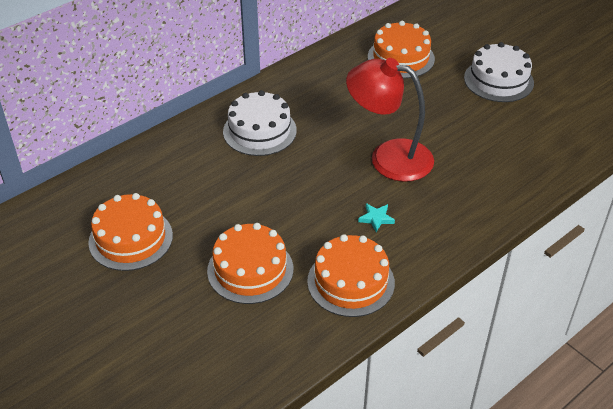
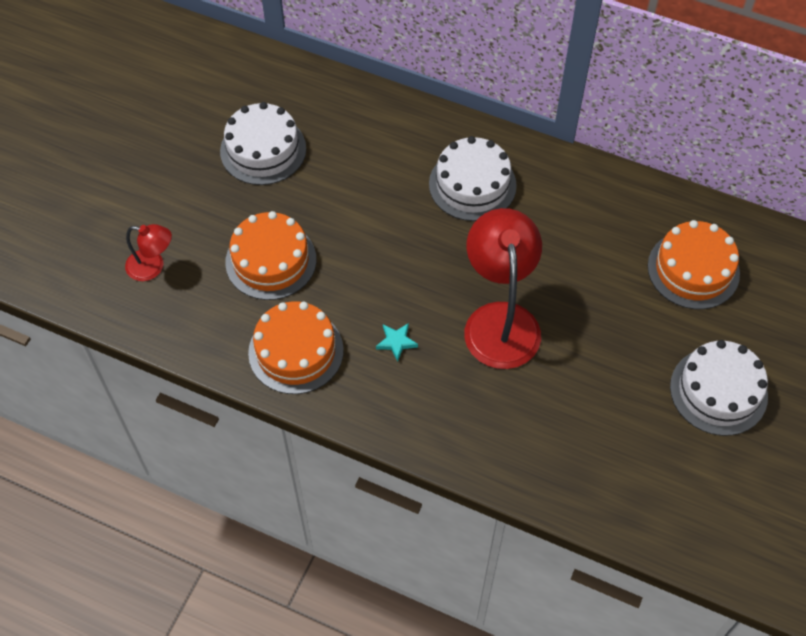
camera: 65 degrees right, 15 degrees up
(130, 239) = (263, 150): orange cake -> white cake
(201, 356) = (152, 267): none -> red lamp

